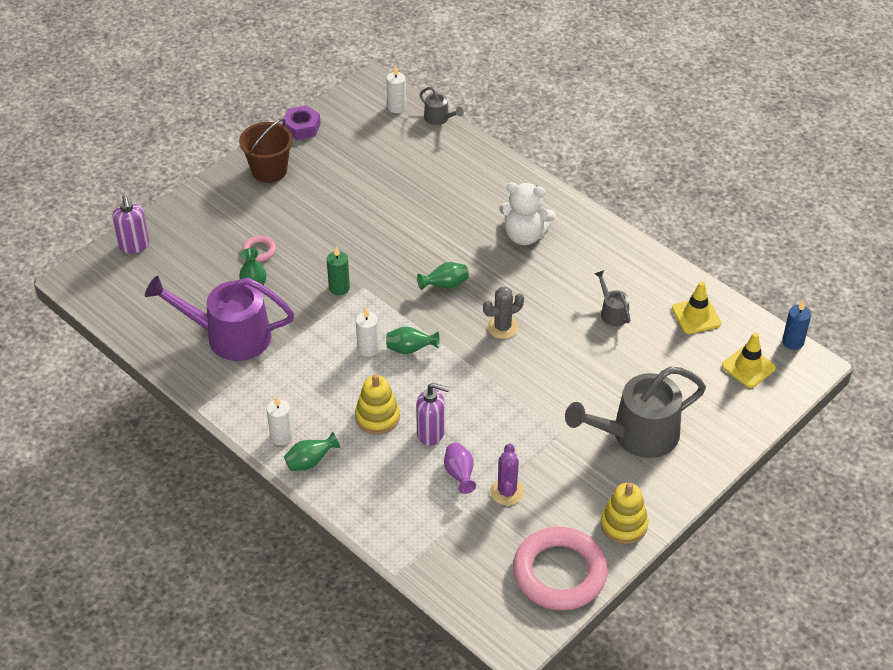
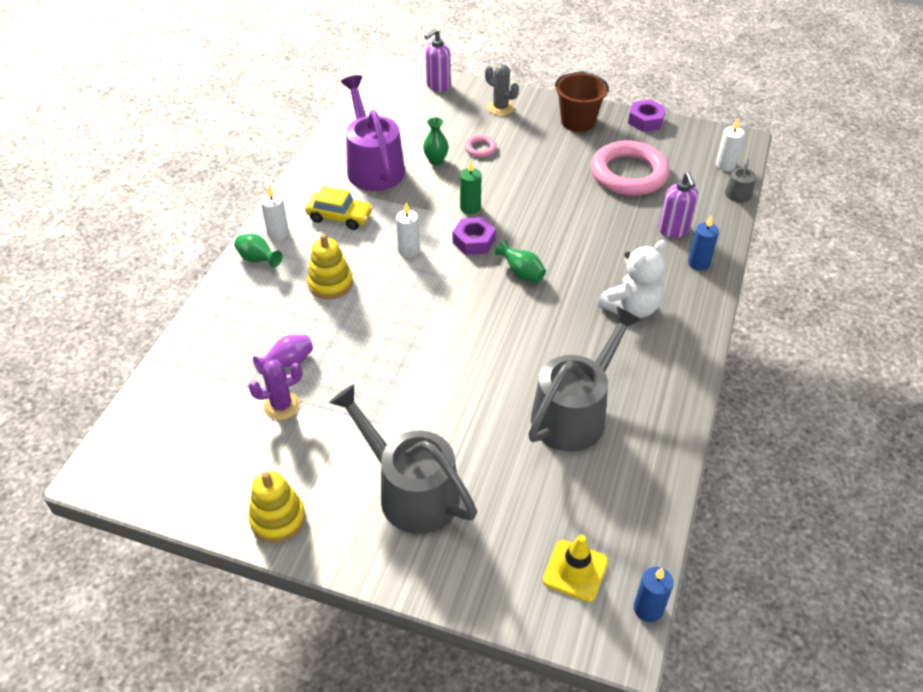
camera: 65 degrees right, 0 degrees up
(289, 383) = (340, 217): none -> yellow car
(385, 301) = (474, 241): none -> purple nut
(410, 349) = (425, 277): green vase -> none
(431, 433) = (329, 326): purple soap dispenser -> purple soap dispenser (674, 230)
(500, 176) = (698, 263): none -> blue candle
(502, 327) = (494, 332): grey cactus -> grey cactus (500, 108)
(525, 235) = (631, 307): white teddy bear -> white teddy bear turned 120 degrees counterclockwise
(559, 573) = (193, 482): pink ring -> pink ring (628, 174)
(612, 312) = (574, 413): grey watering can -> grey watering can, size x2.21
(696, 316) = (621, 492): yellow traffic cone -> none

